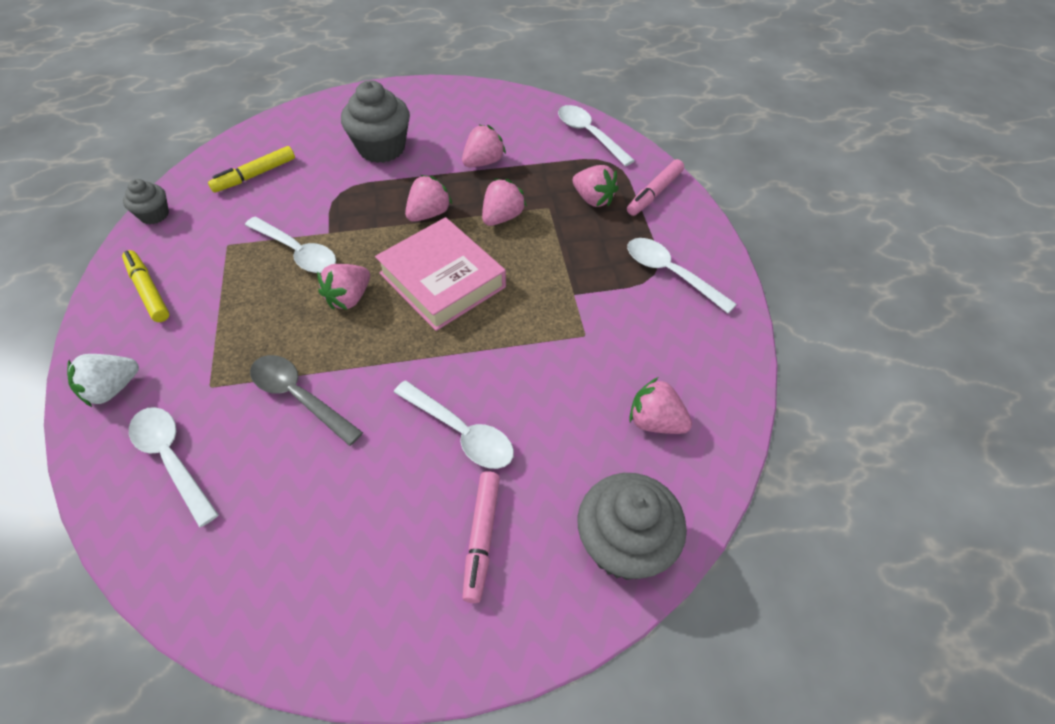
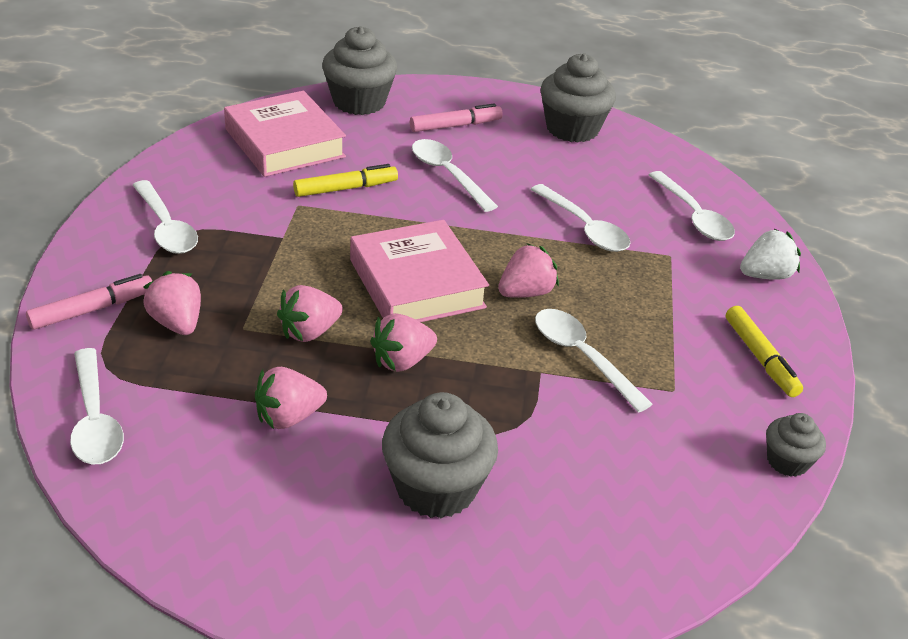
camera: 165 degrees left, 15 degrees down
(255, 175) = (646, 491): yellow marker -> yellow marker (346, 189)
(299, 397) = (584, 228): grey spoon -> white spoon
(322, 598) = (572, 129): none -> grey cupcake
(481, 538) = (455, 126): pink marker -> pink marker turned 45 degrees clockwise
(655, 422) = (285, 143): pink strawberry -> pink book

